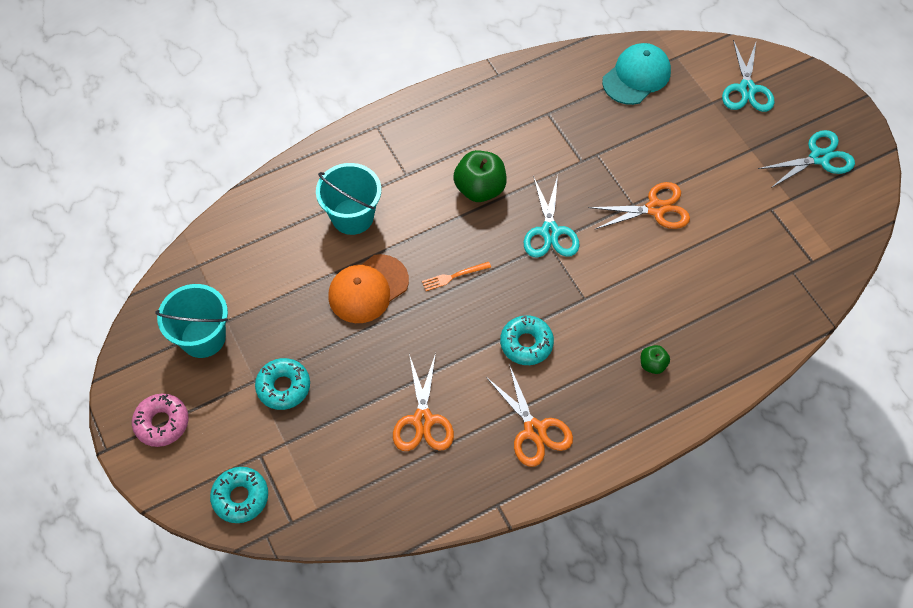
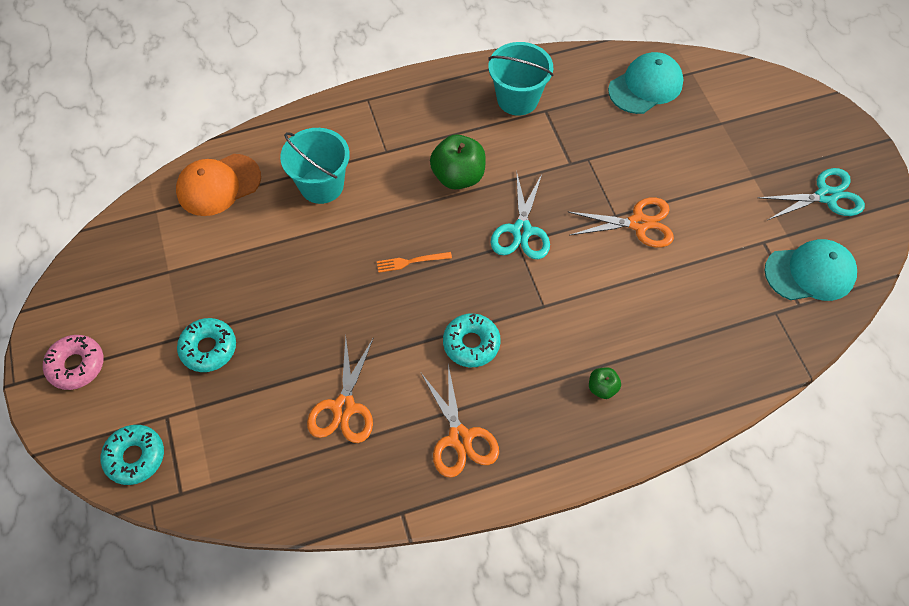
camera: 10 degrees right, 0 degrees up
(203, 337) = (141, 284): turquoise bucket -> turquoise bucket (517, 99)
(368, 289) = (319, 261): orange cap -> orange cap (218, 185)
(747, 89) = (760, 115): turquoise scissors -> none
(817, 231) = (810, 273): none -> turquoise cap

